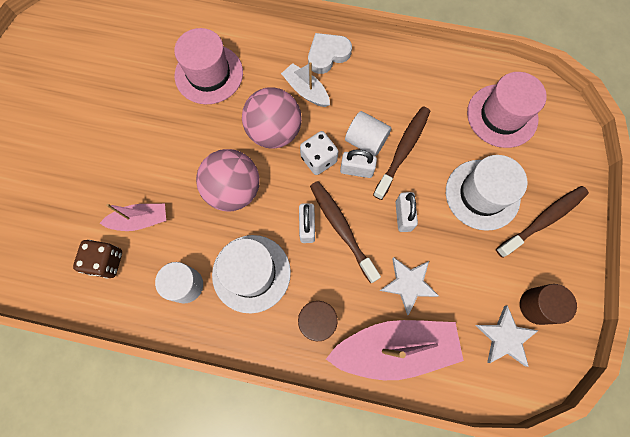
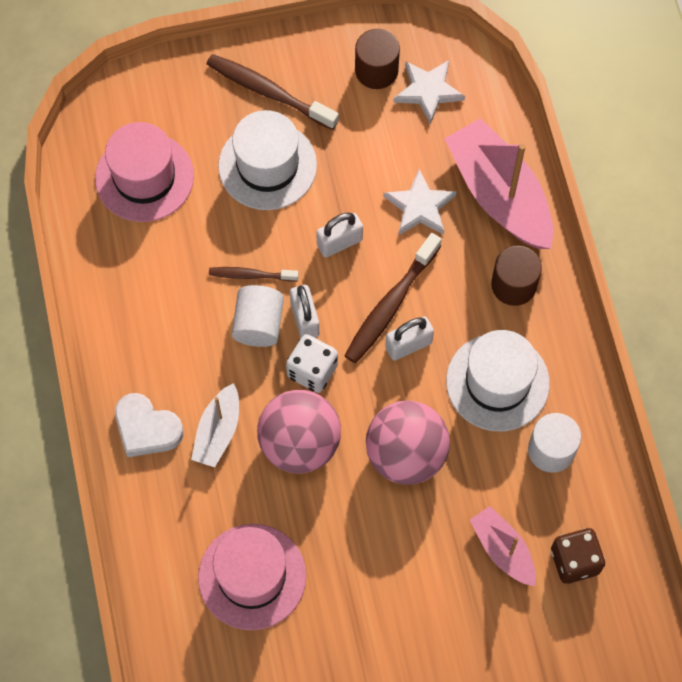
camera: 115 degrees left, 5 degrees down
(403, 150) = (250, 275): brown toothbrush -> brown toothbrush, size x0.58

